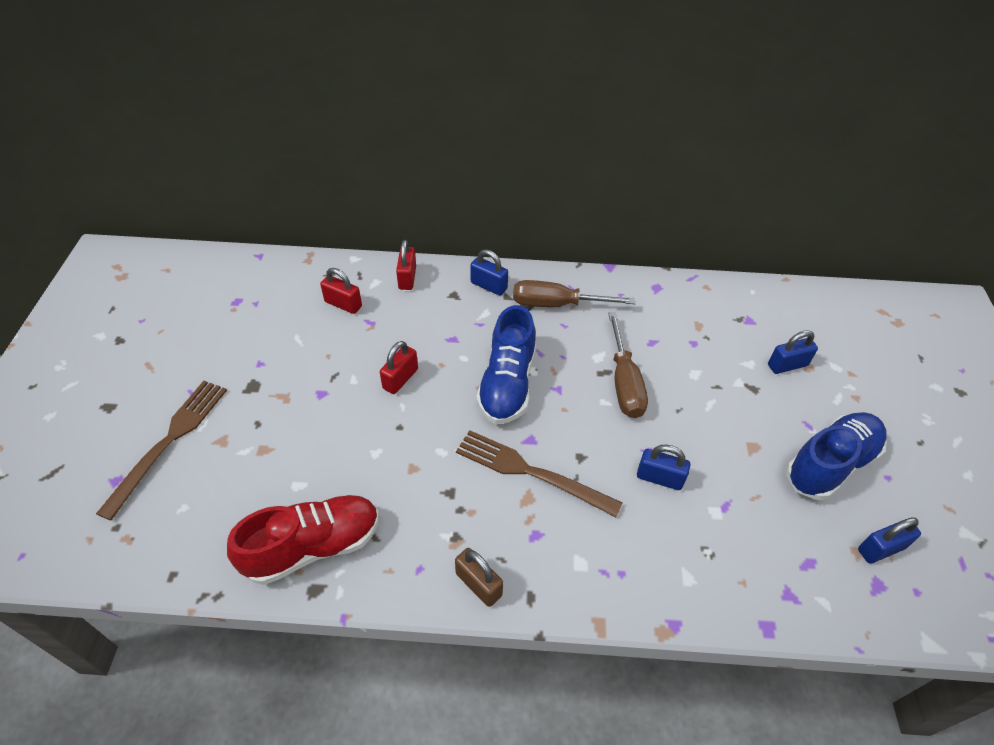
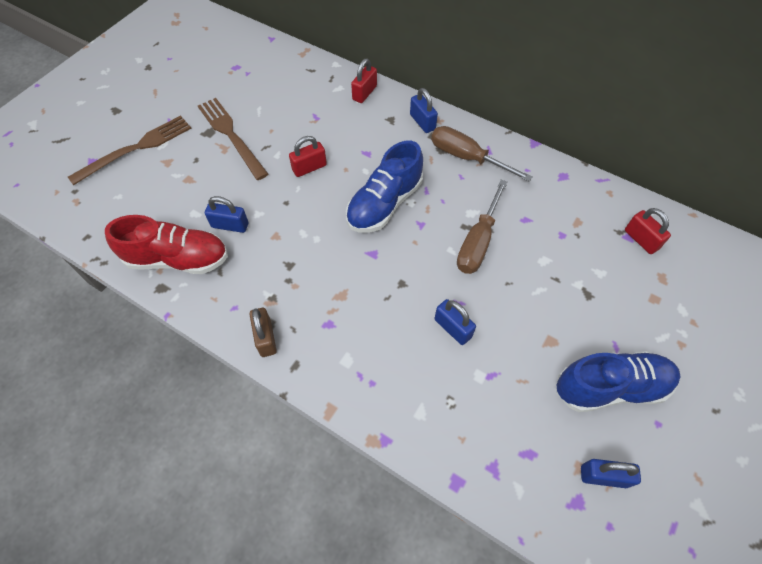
camera: 30 degrees right, 10 degrees up
(343, 304) = (305, 96): red padlock -> red padlock (641, 239)
(531, 472) = (356, 277): brown fork -> brown fork (231, 135)
(787, 365) = (635, 289): blue padlock -> blue padlock (230, 225)

